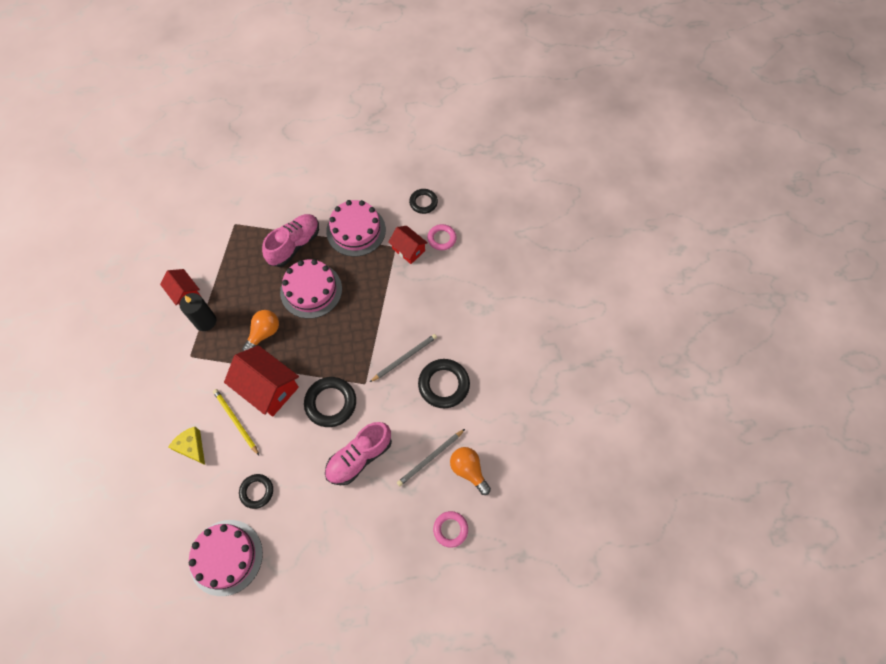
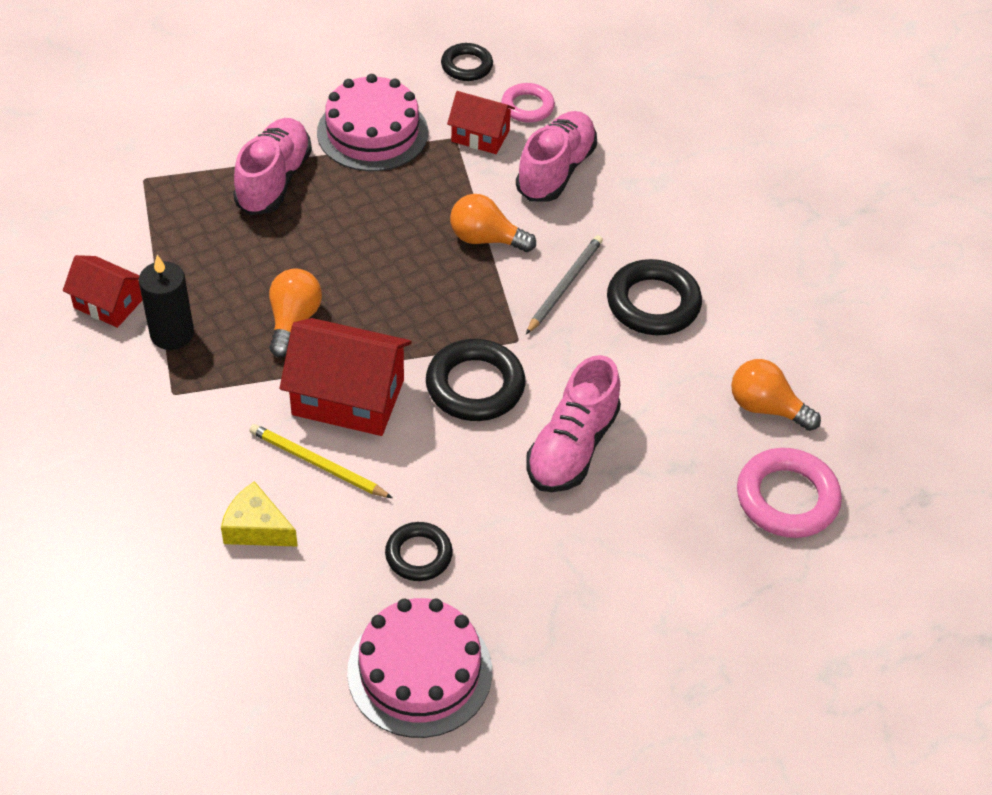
camera: 25 degrees left, 15 degrees down
(311, 290) = (343, 236): pink cake -> none
(379, 315) = (486, 239): none -> orange light bulb
(430, 458) = (693, 411): grey pencil -> none
(436, 284) = (555, 171): none -> pink shoe
(450, 529) = (787, 498): pink ring -> pink ring, size x1.61

